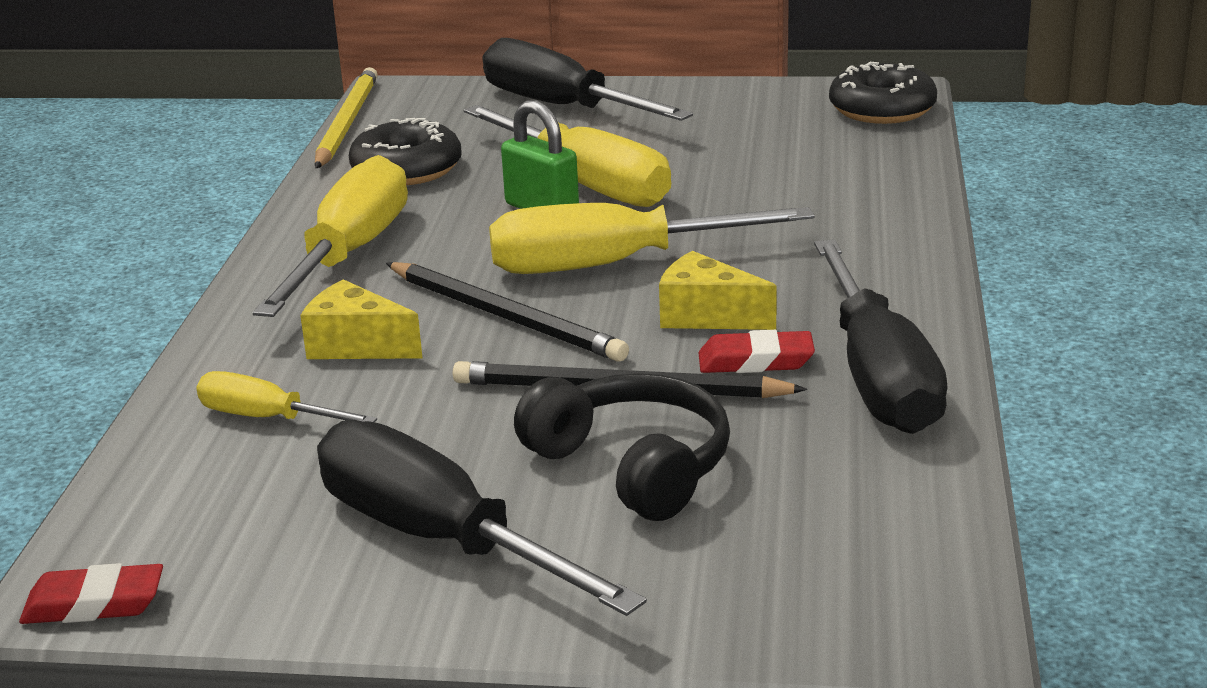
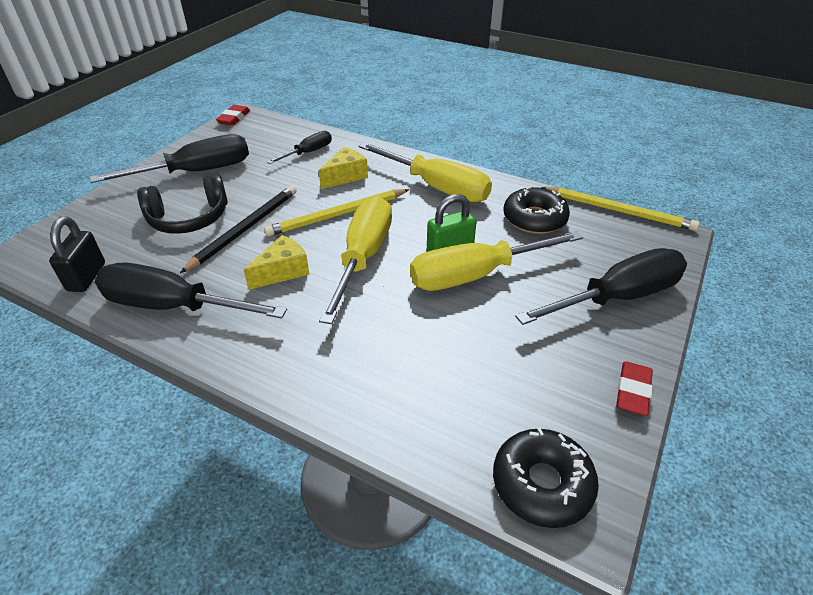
camera: 110 degrees right, 15 degrees up
(266, 418) = (309, 152): yellow screwdriver -> black screwdriver
(505, 317) = (337, 215): black pencil -> yellow pencil
(755, 361) = (227, 273): red eraser -> red eraser (633, 391)
(905, 498) = (87, 277): none -> black padlock

